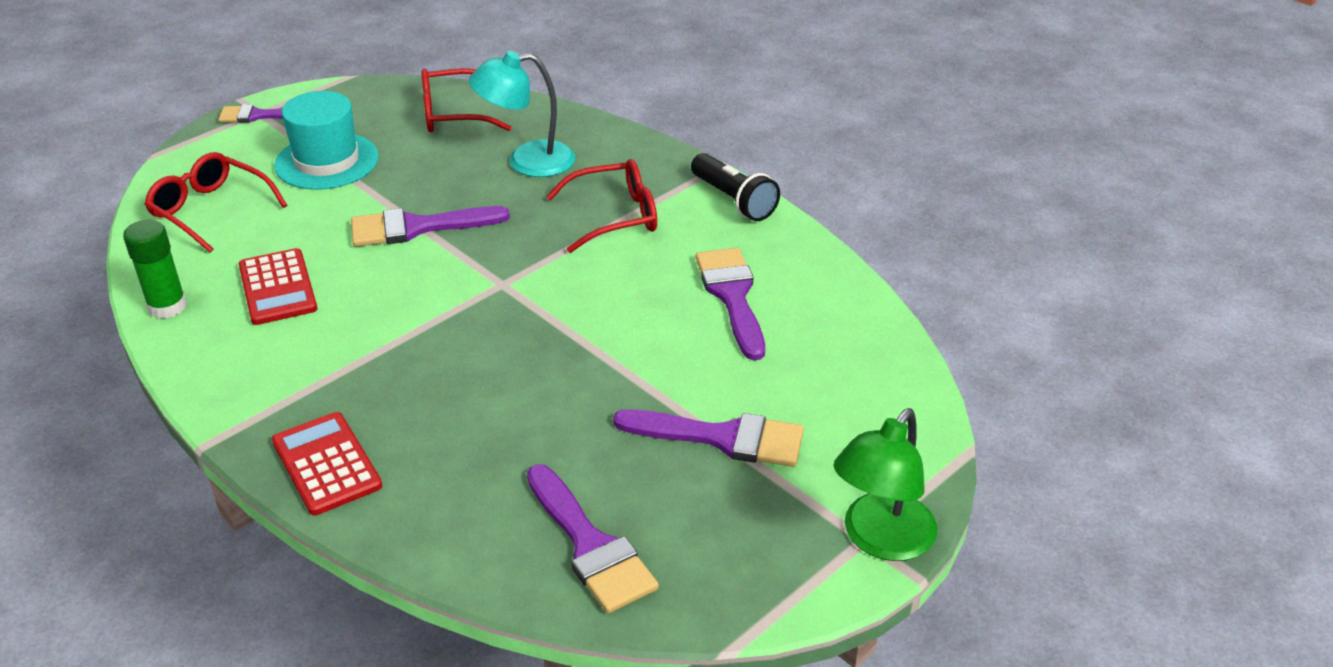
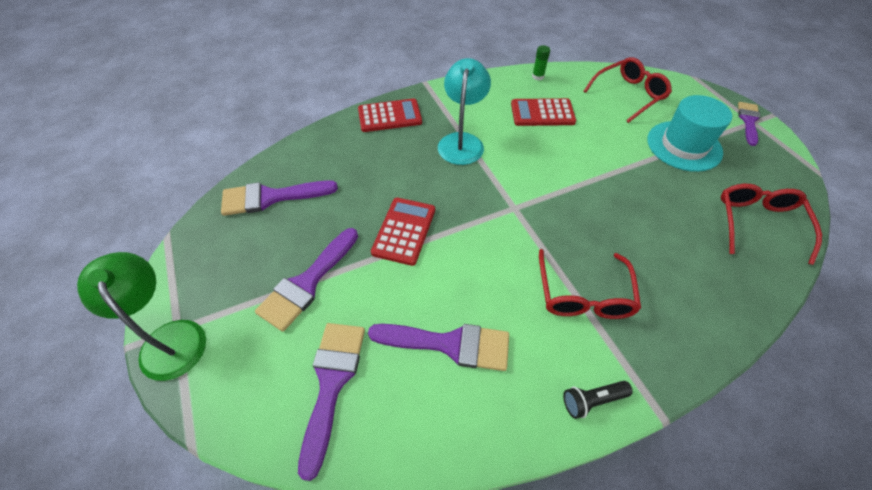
camera: 110 degrees right, 15 degrees up
(167, 307) = (538, 76): green glue stick -> green glue stick, size x0.61
(417, 227) = (592, 177): purple brush -> purple brush (332, 382)
(527, 161) = (677, 255): turquoise lamp -> turquoise lamp (462, 141)
(589, 373) = (404, 231): none -> red calculator
(733, 200) = (592, 400): black flashlight -> black flashlight, size x0.63

